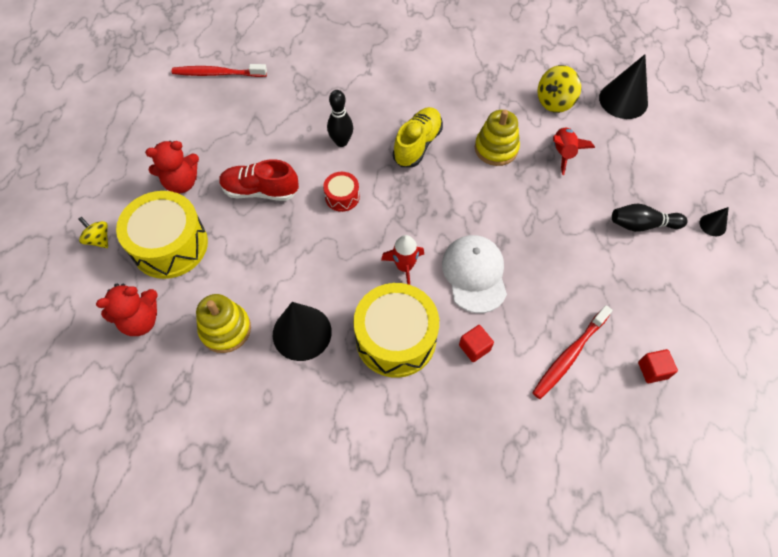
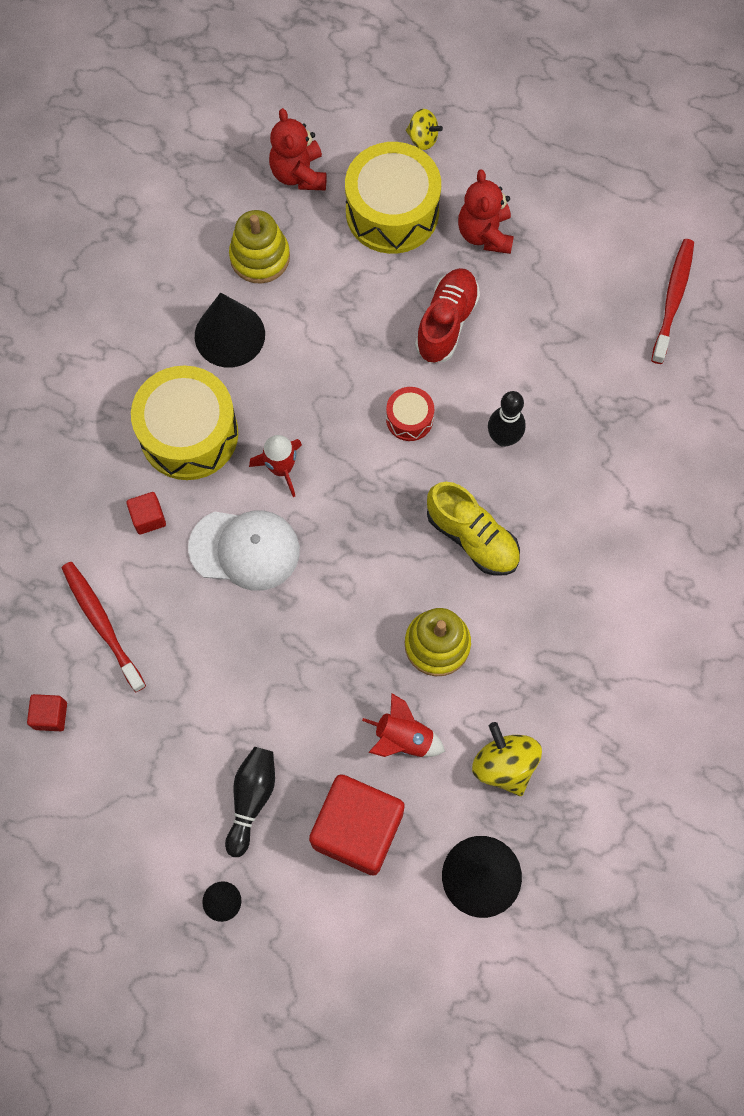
camera: 105 degrees right, 10 degrees up
(99, 239) = (422, 139): yellow spinning top -> yellow spinning top turned 60 degrees clockwise
(630, 164) = (357, 829): none -> red cube

